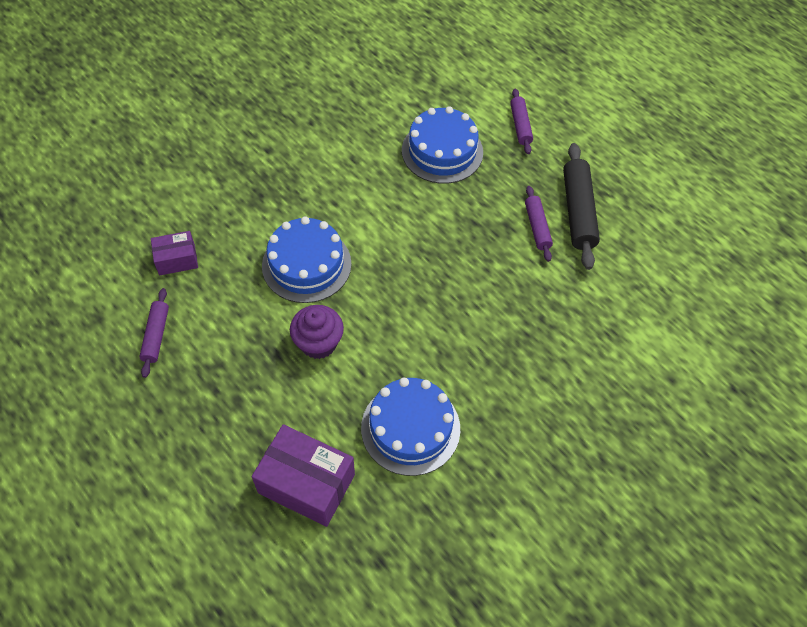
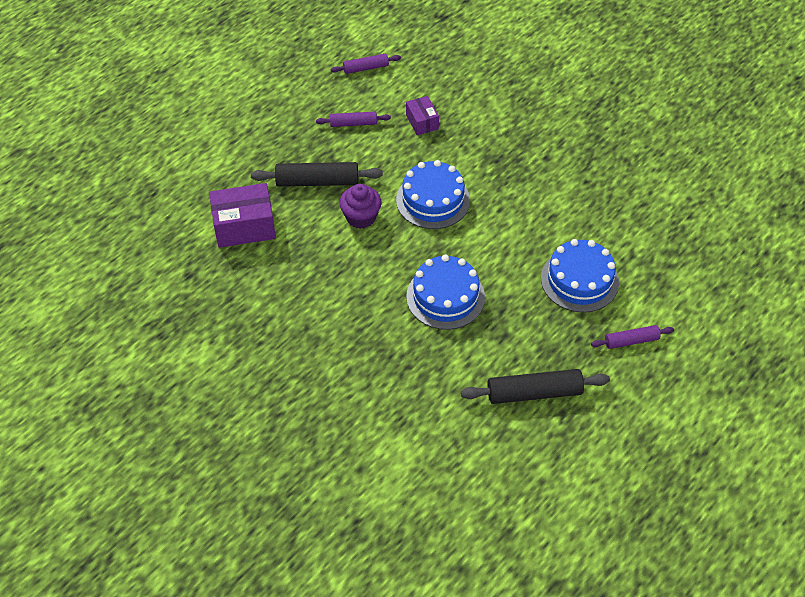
camera: 85 degrees right, 5 degrees down
(247, 387) = (317, 181): none -> black rolling pin
(306, 483) = (244, 226): purple box -> purple box turned 60 degrees clockwise
(410, 428) = (294, 283): blue cake -> blue cake (445, 297)
(537, 227) = (507, 359): purple rolling pin -> purple rolling pin (366, 68)

